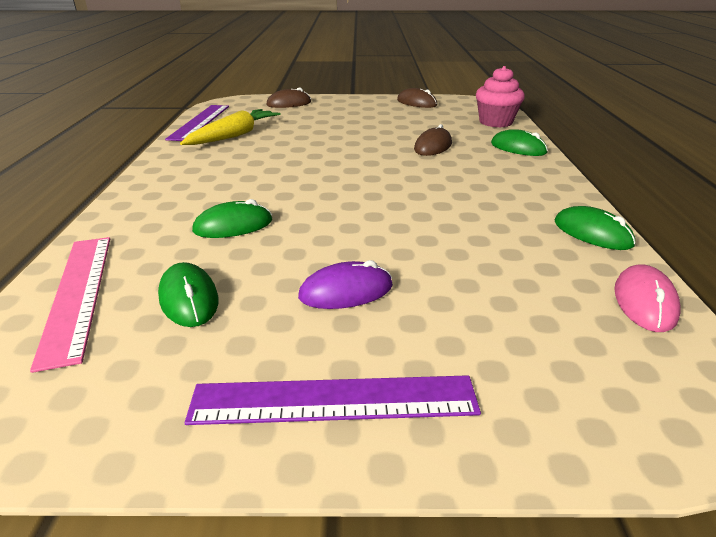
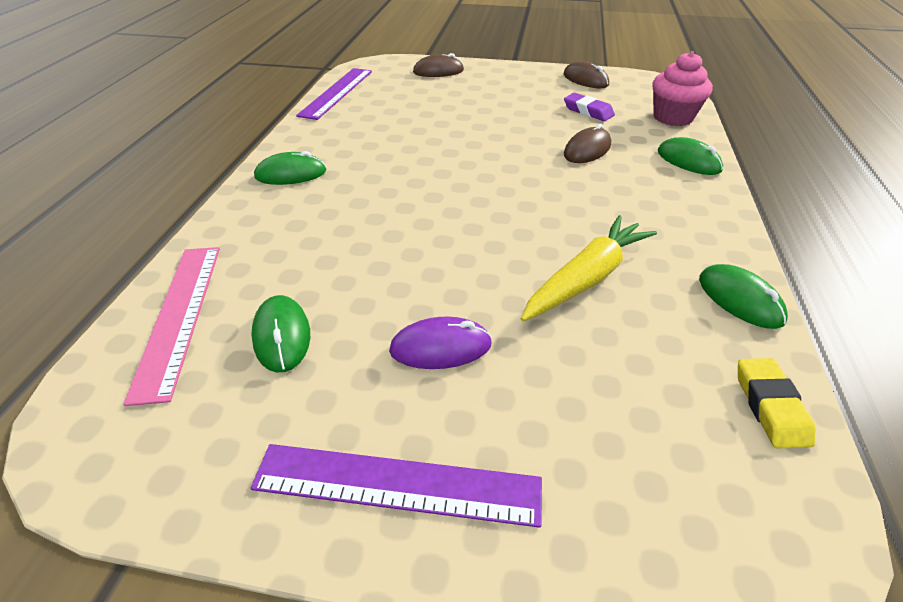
camera: 10 degrees right, 10 degrees up
(233, 226) = (343, 244): green mouse -> green mouse (291, 174)
(234, 136) = (369, 116): yellow carrot -> yellow carrot (587, 278)
(425, 122) = (588, 111): none -> purple eraser
(644, 302) = (770, 406): pink mouse -> yellow eraser

